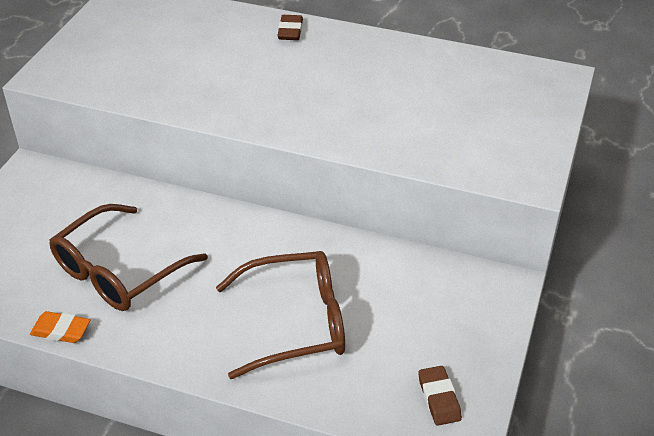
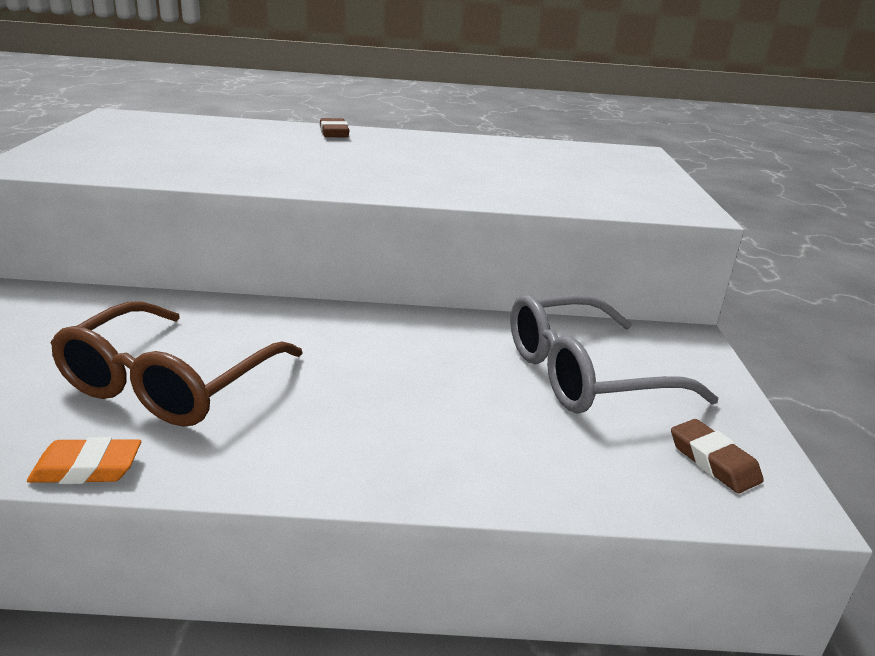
camera: 20 degrees left, 15 degrees down
(296, 322) = (464, 406): brown glasses -> none
(398, 308) = (584, 374): none -> grey glasses

